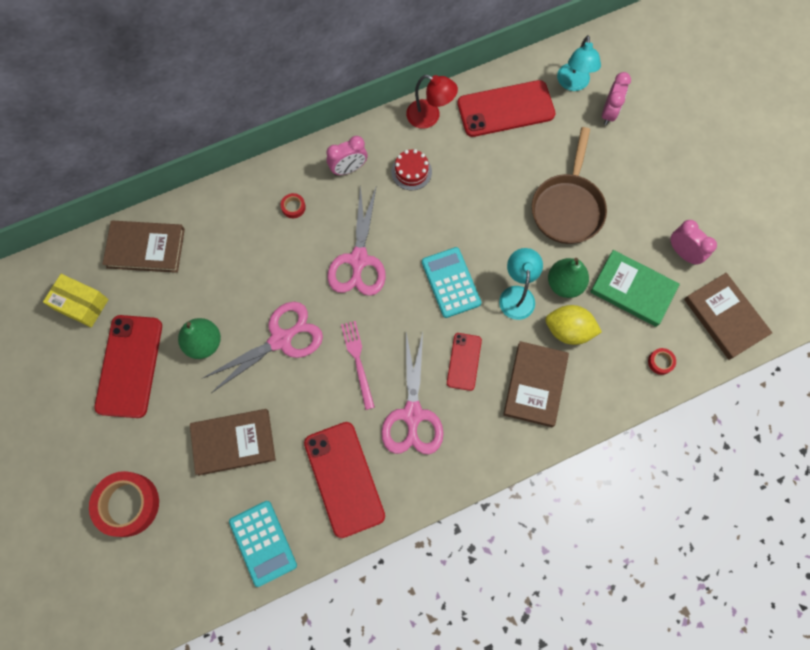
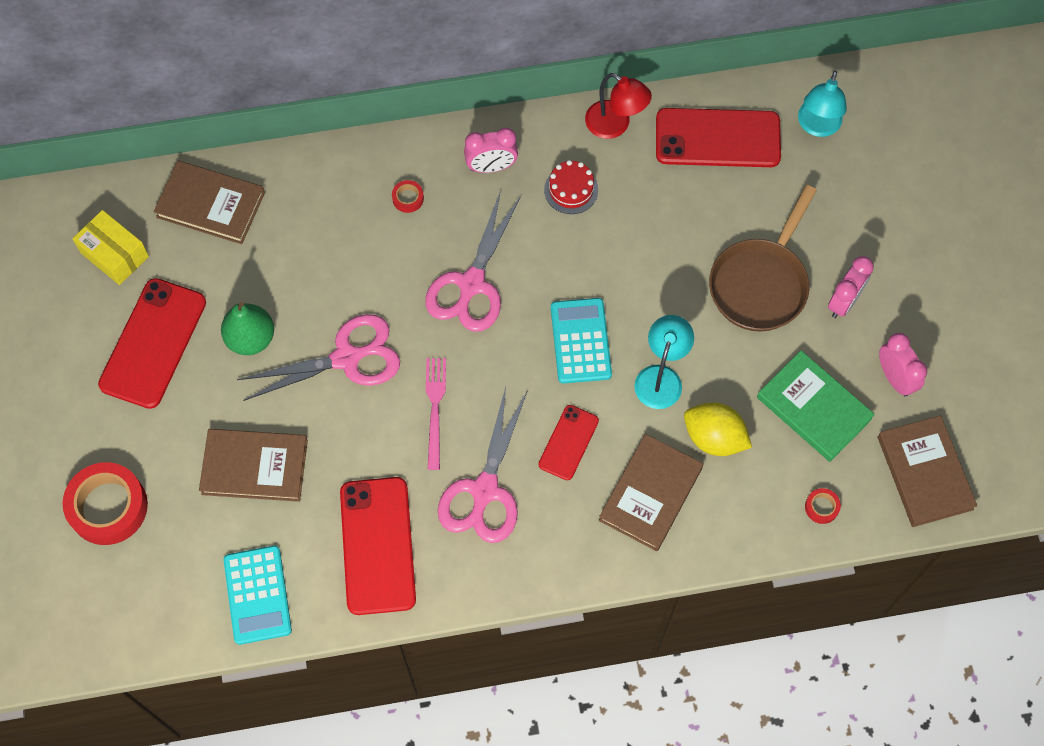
camera: 15 degrees right, 5 degrees down
(564, 284) = (727, 379): green pear -> none
(609, 112) = (853, 175): pink clock -> pink clock (844, 302)

